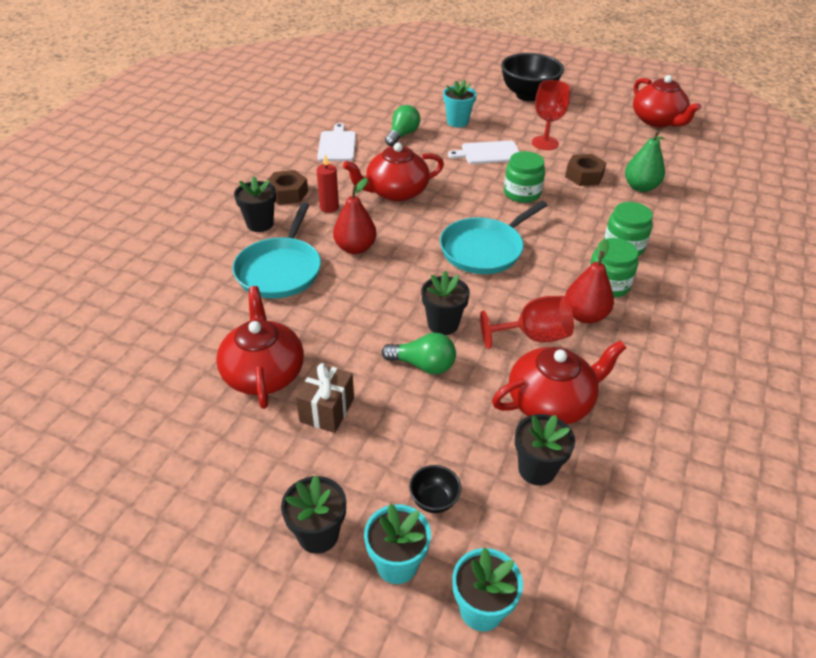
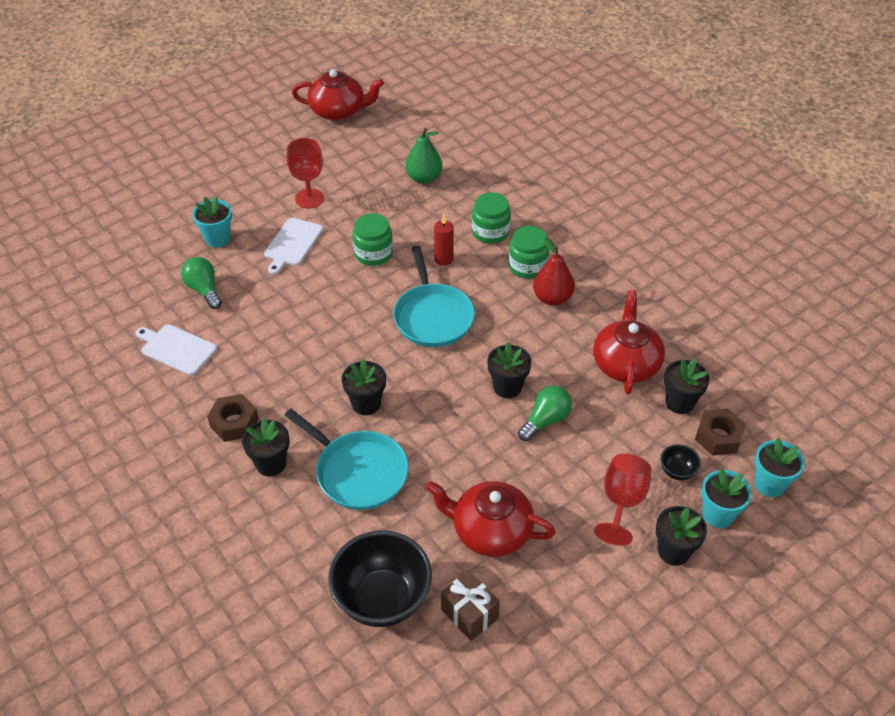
camera: 60 degrees left, 5 degrees up
(327, 410) = (558, 502): brown gift -> brown gift (469, 614)
(329, 207) = (286, 398): red candle -> red candle (443, 259)
(355, 248) = (366, 404): red pear -> black flower pot
(396, 192) = (301, 338): red teapot -> none
(528, 95) = (217, 166): black bowl -> black bowl (382, 599)
(533, 336) = (555, 339): red goblet -> red goblet (622, 502)
(584, 176) = (381, 202): brown nut -> brown nut (718, 437)

